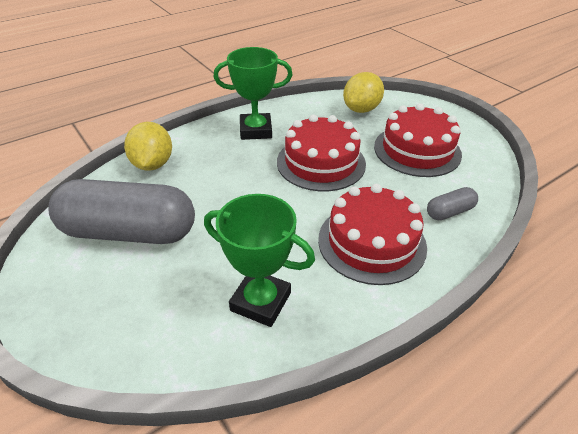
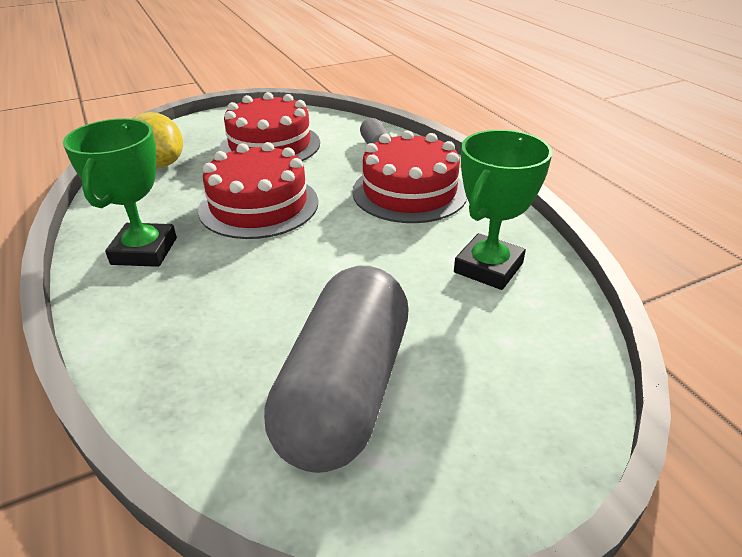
camera: 80 degrees left, 5 degrees down
(153, 164) = (167, 370): yellow lemon -> none

